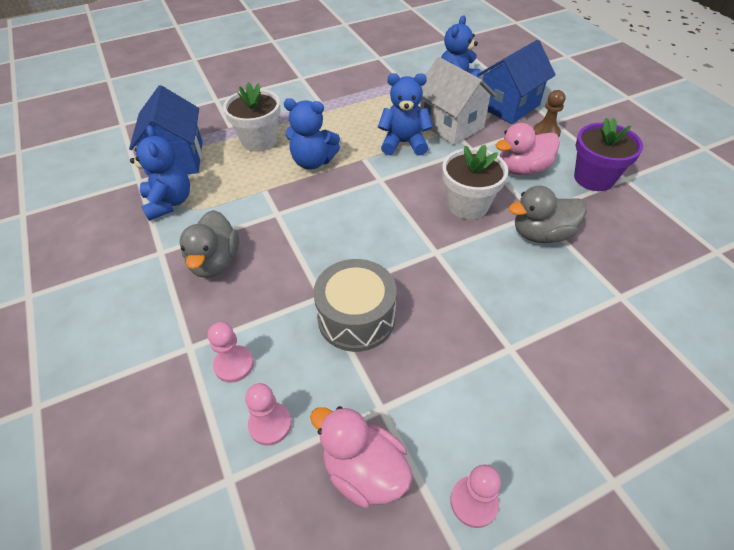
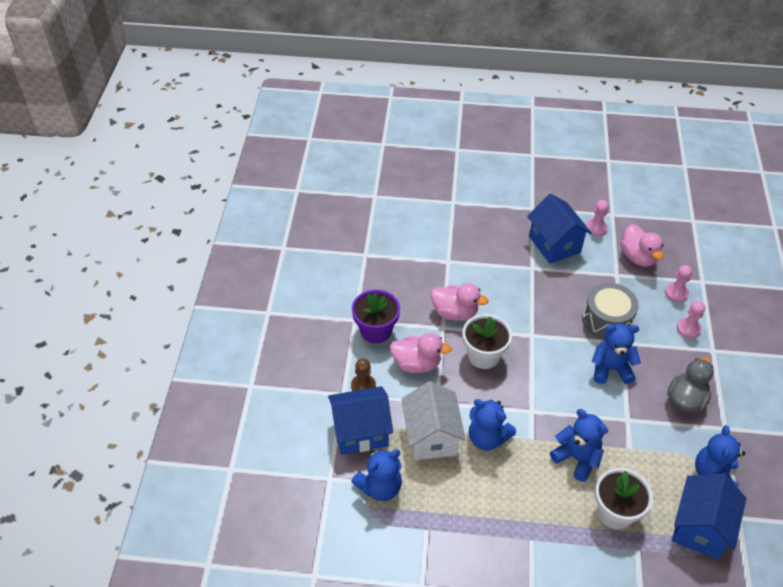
camera: 150 degrees left, 0 degrees up
(320, 256) = (610, 369): none -> blue teddy bear
(513, 414) = (554, 244): none -> blue house
(541, 234) = (455, 312): grey duck -> pink duck

